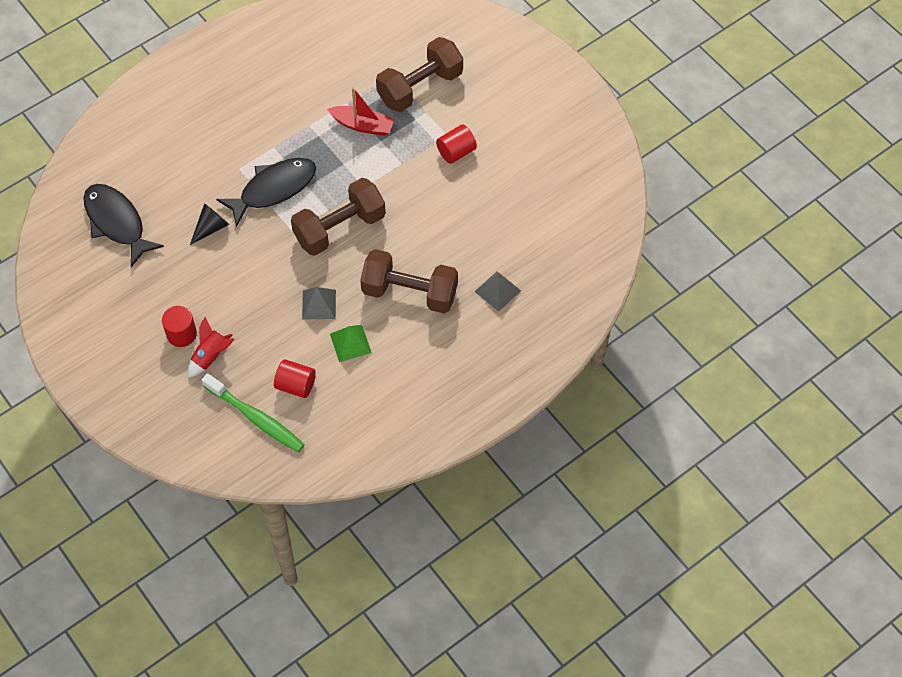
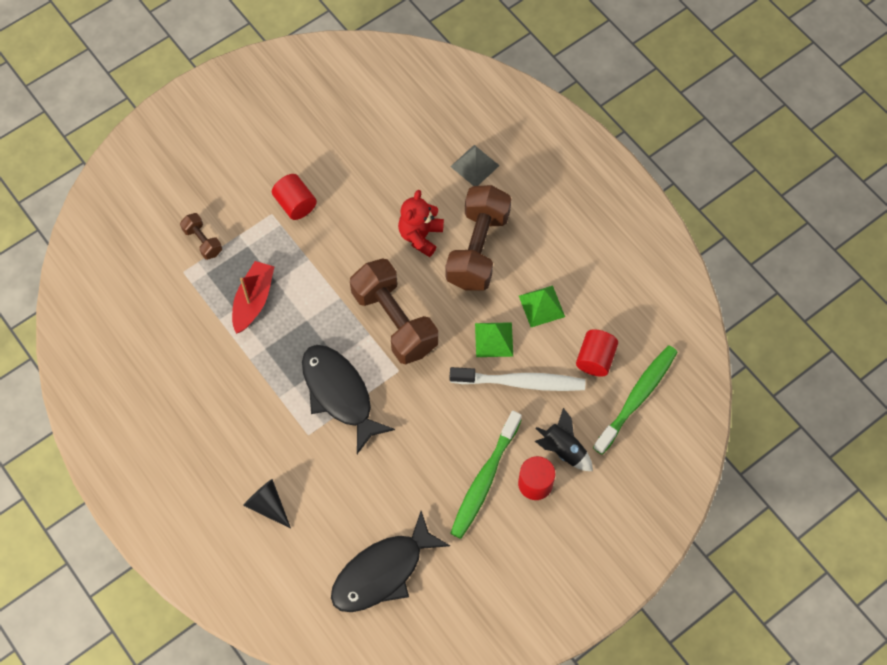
camera: 90 degrees left, 5 degrees up
(189, 296) = (485, 479): none -> green toothbrush
(211, 228) = (392, 461): black cone -> black cone (268, 505)
(211, 356) = (563, 449): red rocket -> black rocket
(276, 324) = (520, 382): none -> white toothbrush
(319, 304) = (494, 339): grey pyramid -> green pyramid
(420, 87) = (203, 241): brown dumbbell -> brown dumbbell, size x0.47
(423, 247) = (420, 236): none -> red teddy bear

